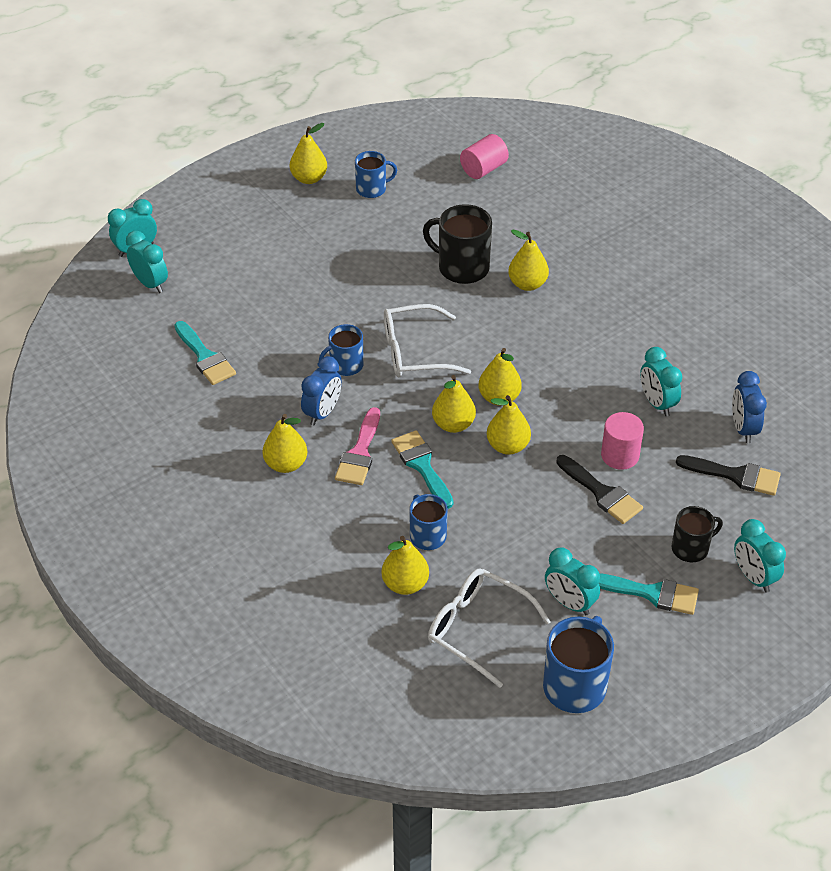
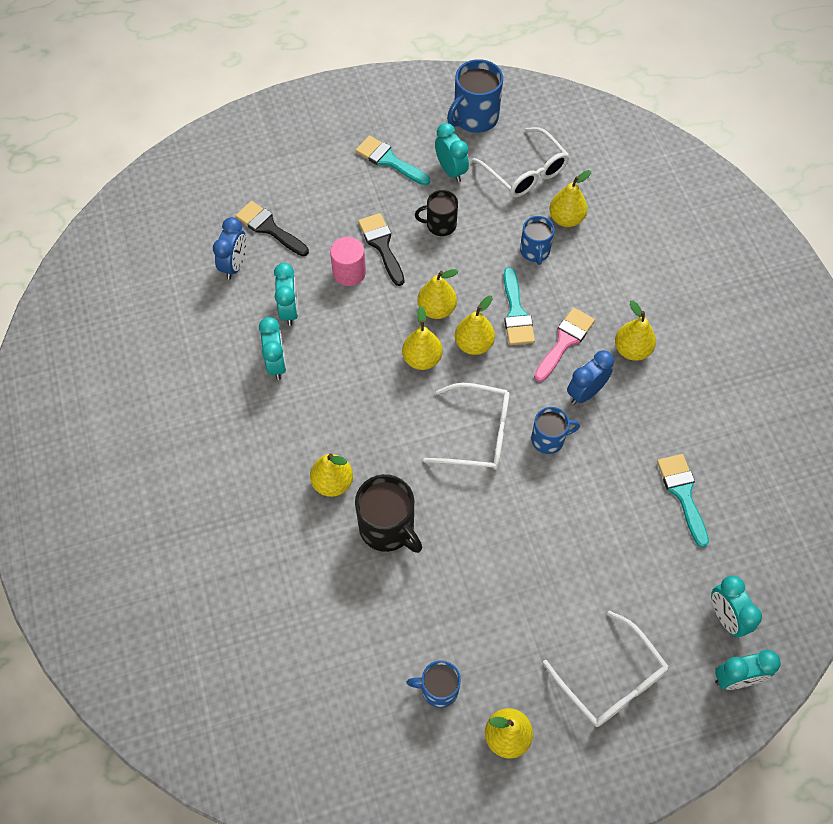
camera: 160 degrees left, 15 degrees up
(238, 225) = (611, 680): none -> white glasses
(483, 169) = (296, 678): pink cylinder -> none
(691, 548) = (340, 183): black mug -> black mug (440, 225)
(753, 577) = (309, 150): turquoise clock -> turquoise clock (277, 364)

